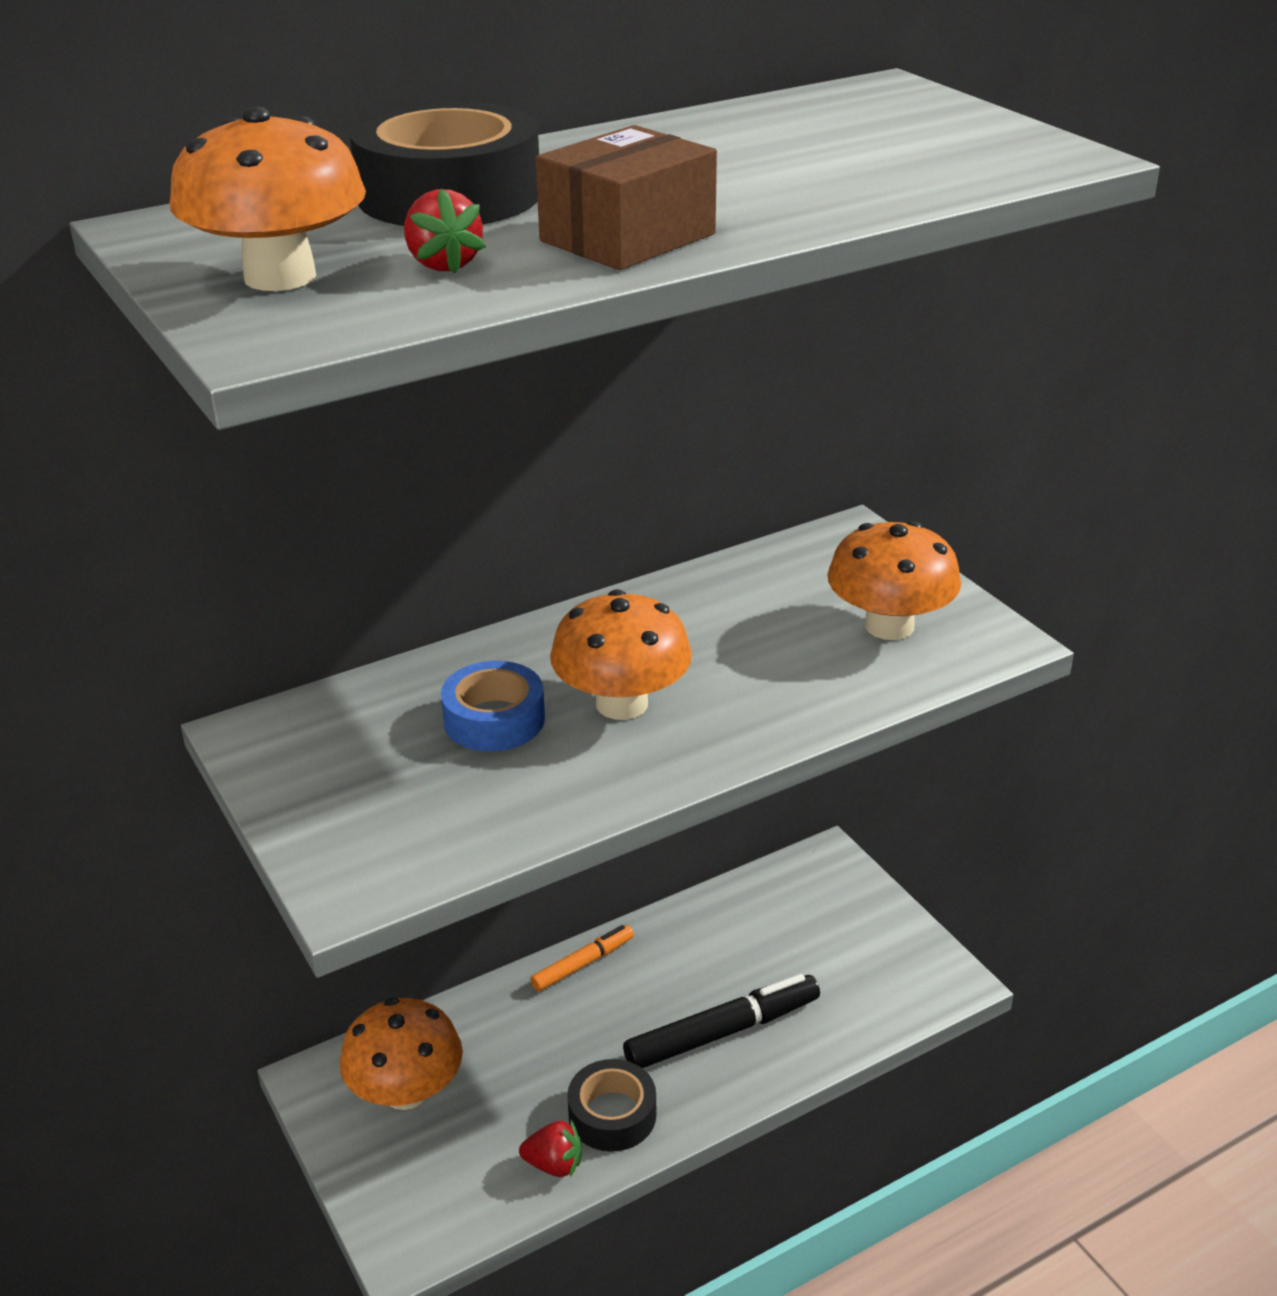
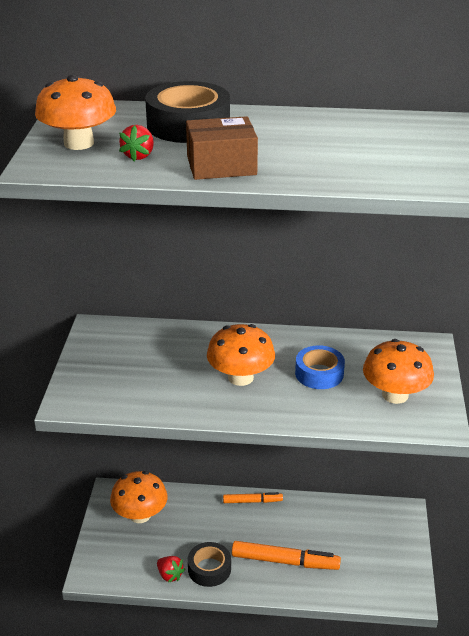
camera: 35 degrees right, 0 degrees up
(494, 719) = (185, 362): blue tape -> blue tape (319, 374)
(722, 1032) = (285, 561): black marker -> orange marker

